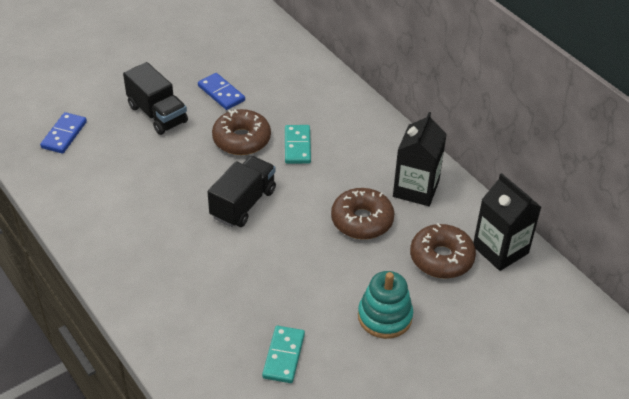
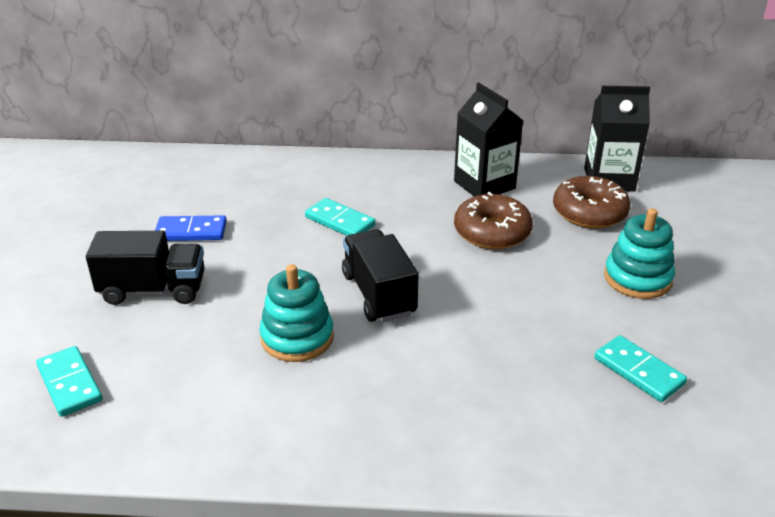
camera: 50 degrees left, 10 degrees down
(64, 135) = (70, 383): blue domino -> turquoise domino
(173, 193) = (297, 337): none -> turquoise stacking toy
(241, 139) = (280, 250): brown donut -> none

